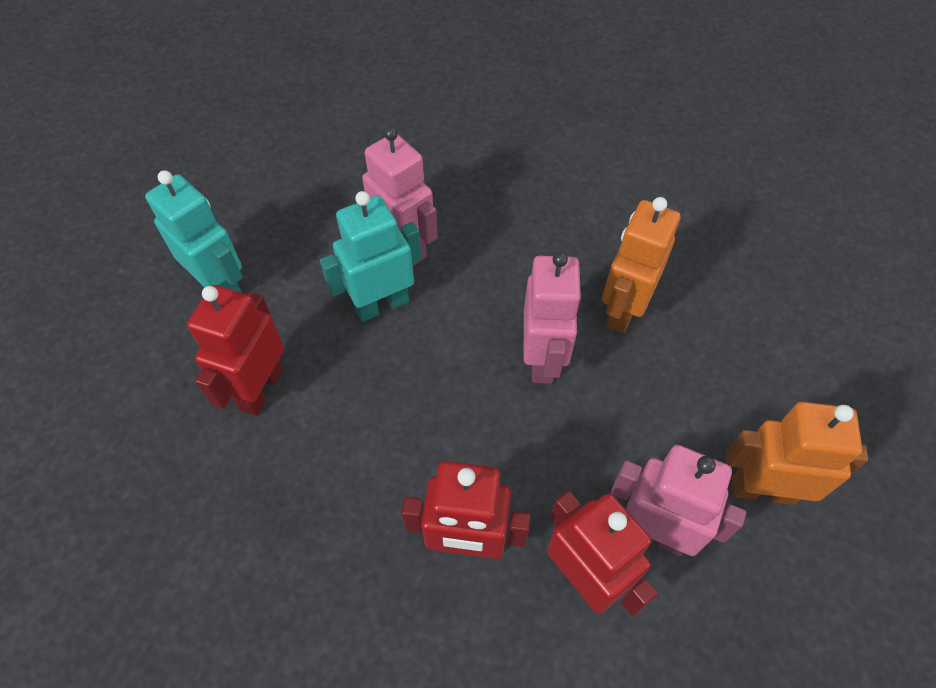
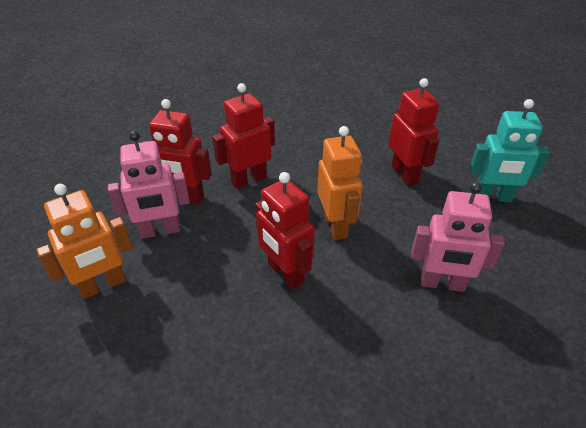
camera: 140 degrees right, 15 degrees down
(381, 305) = (406, 242): turquoise robot -> none
(542, 359) = (285, 273): pink robot -> red robot
(623, 310) = (260, 341): orange robot -> orange robot (336, 226)

